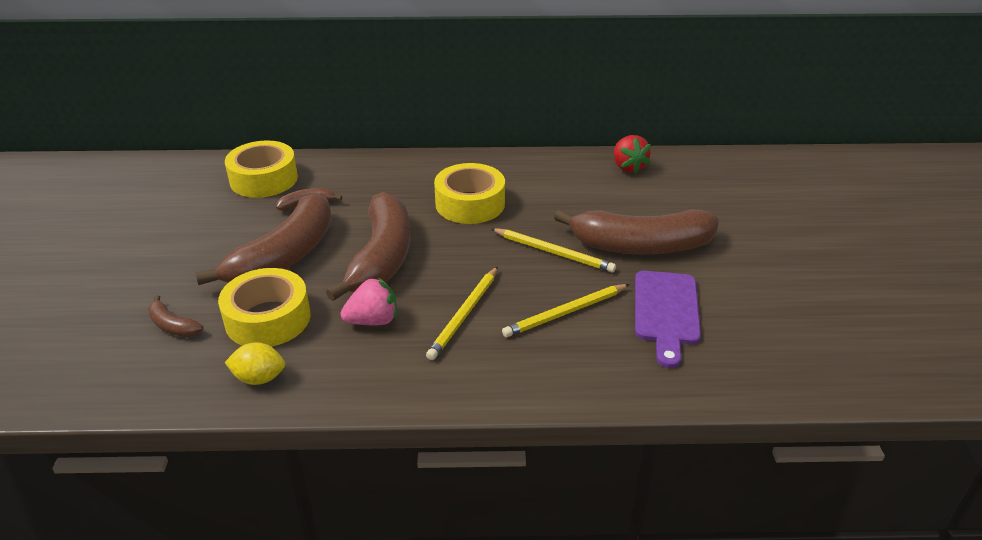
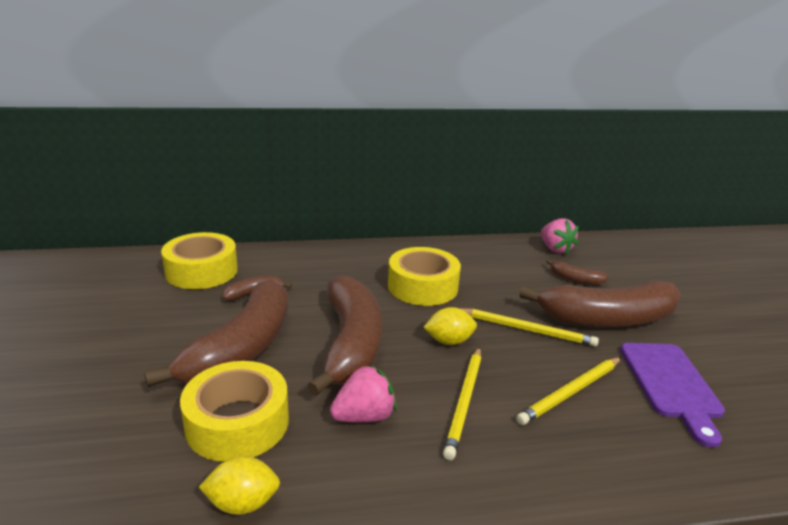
camera: 10 degrees left, 10 degrees down
(172, 326) = (117, 441): brown banana -> brown banana (575, 279)
(473, 260) = (449, 341): none -> yellow lemon
(628, 167) = (555, 249): red strawberry -> pink strawberry

